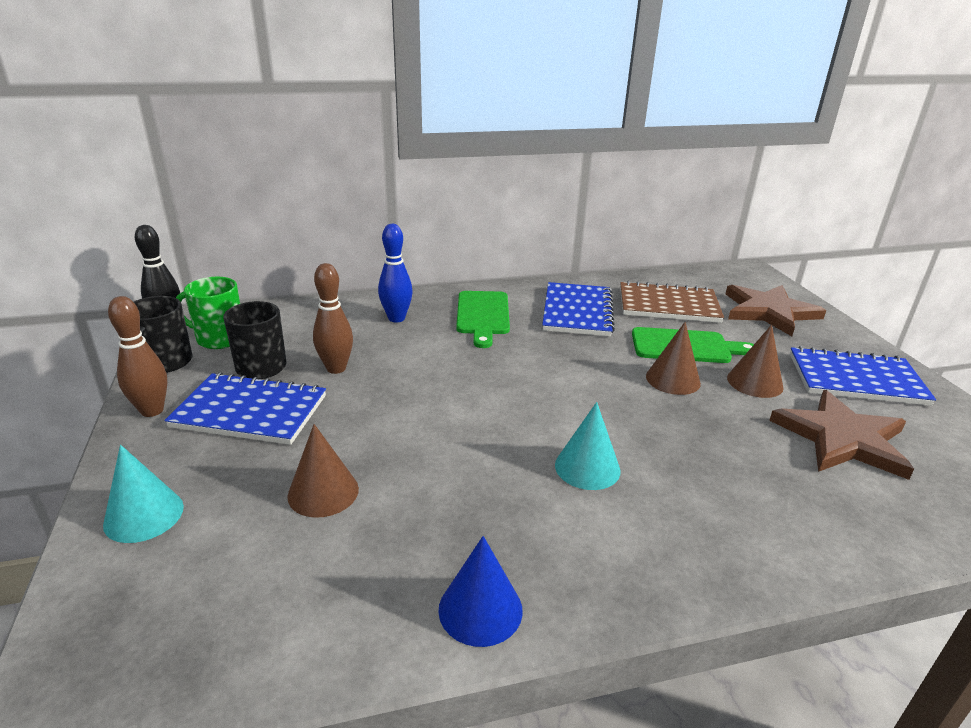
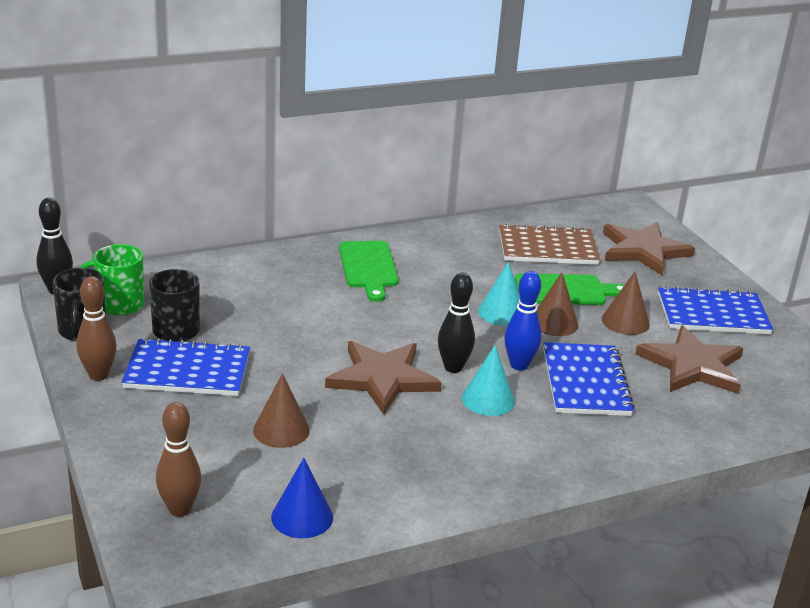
camera: 10 degrees left, 0 degrees up
(144, 515) = (146, 454): turquoise cone -> turquoise cone (502, 312)
(336, 368) = (247, 328): brown bowling pin -> brown bowling pin (179, 509)
(396, 318) = (284, 275): blue bowling pin -> blue bowling pin (519, 365)
(465, 433) = (382, 379): none -> brown star
(480, 609) = (426, 496): blue cone -> blue cone (302, 517)
(551, 424) = (453, 367): none -> black bowling pin
(577, 312) = (460, 259): blue notebook -> blue notebook (585, 382)

